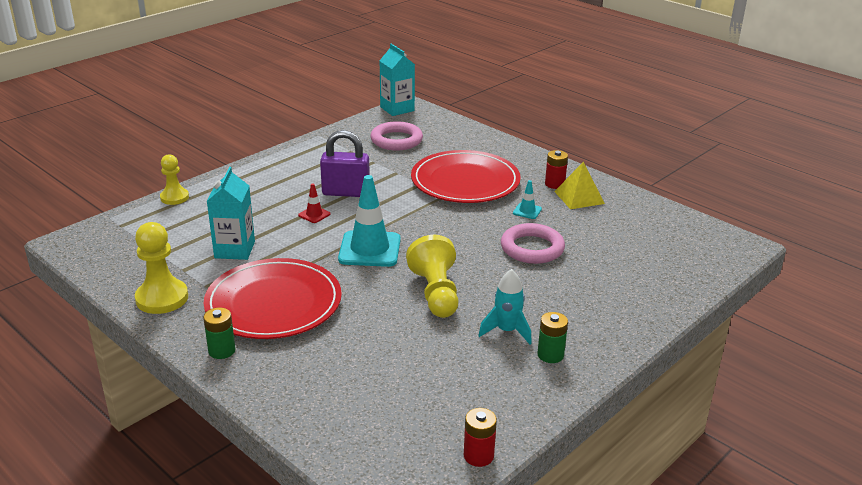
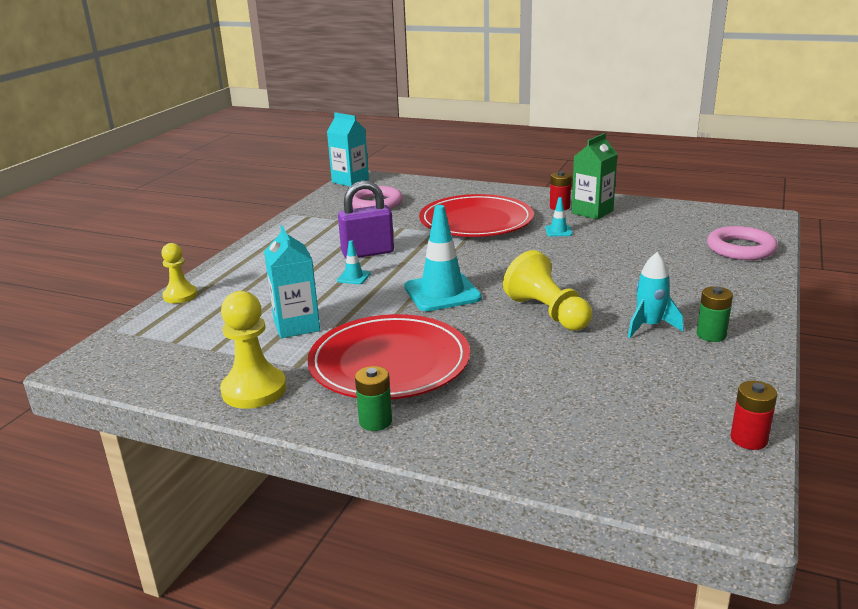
camera: 20 degrees left, 5 degrees down
(314, 215) = (353, 277): red traffic cone -> turquoise traffic cone
(532, 248) = (595, 257): pink ring -> pink ring (741, 249)
(579, 197) = (592, 212): yellow pyramid -> green carton

